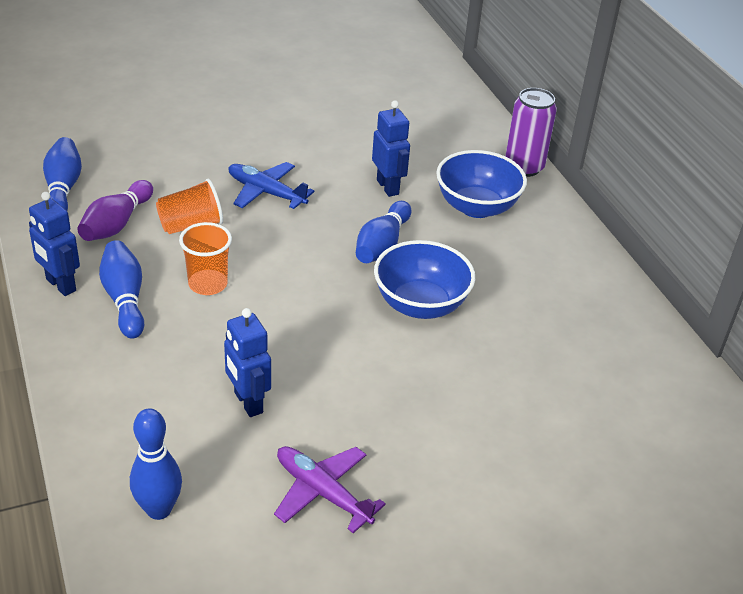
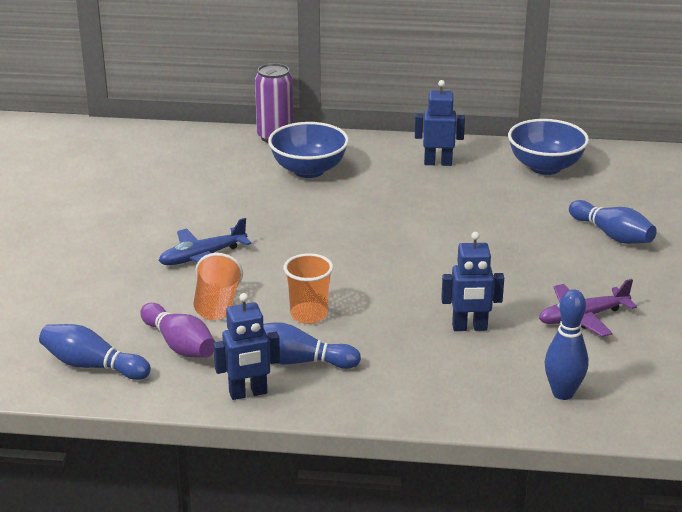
camera: 60 degrees left, 10 degrees down
(382, 245) = (323, 222): blue bowling pin -> blue bowling pin (612, 235)
(388, 187) = (248, 199): blue robot -> blue robot (438, 163)
(420, 304) = (408, 226): blue bowl -> blue bowl (545, 167)

